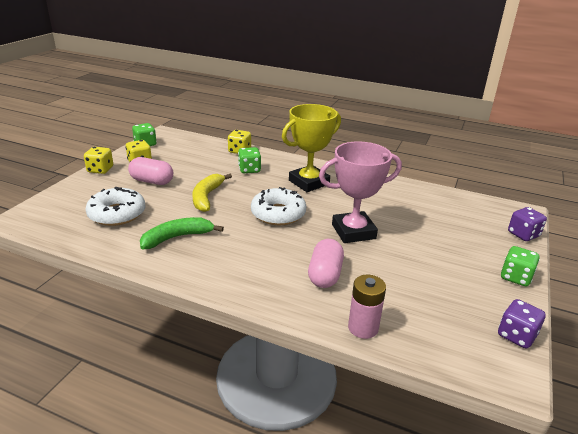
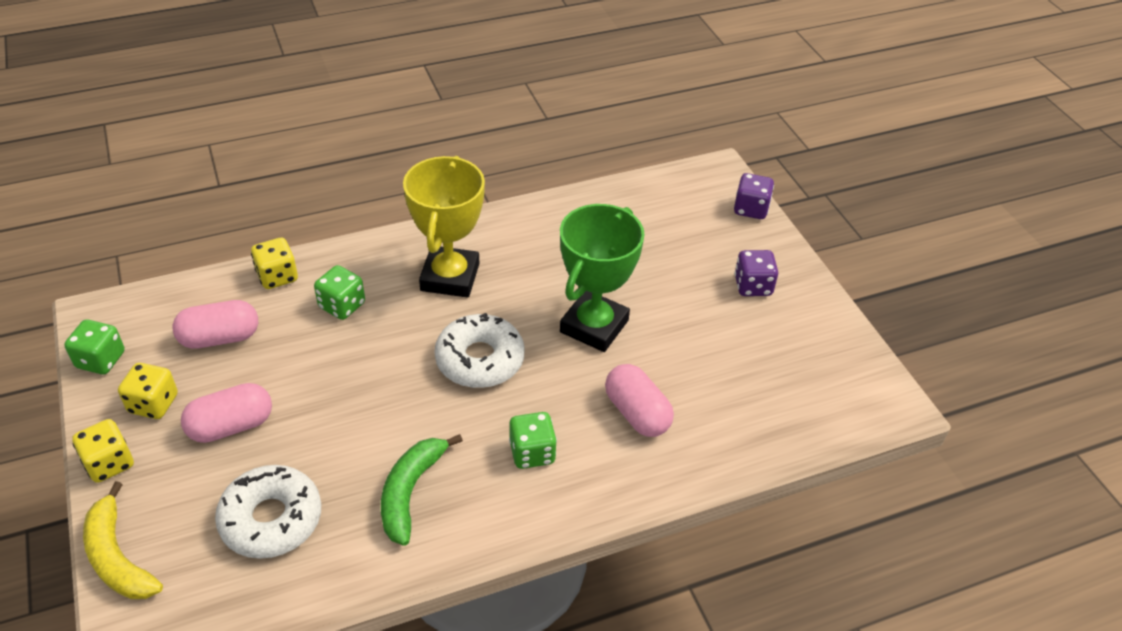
camera: 45 degrees left, 15 degrees up
(191, 157) = (220, 338): none -> pink capsule
(207, 197) = (353, 397): yellow banana -> yellow banana (118, 557)
(353, 231) = (594, 326): pink trophy -> green trophy
(363, 328) = (742, 452): pink battery -> none
(515, 277) = (797, 279): green dice -> green dice (532, 453)
(516, 335) = (860, 356): purple dice -> purple dice (753, 286)

